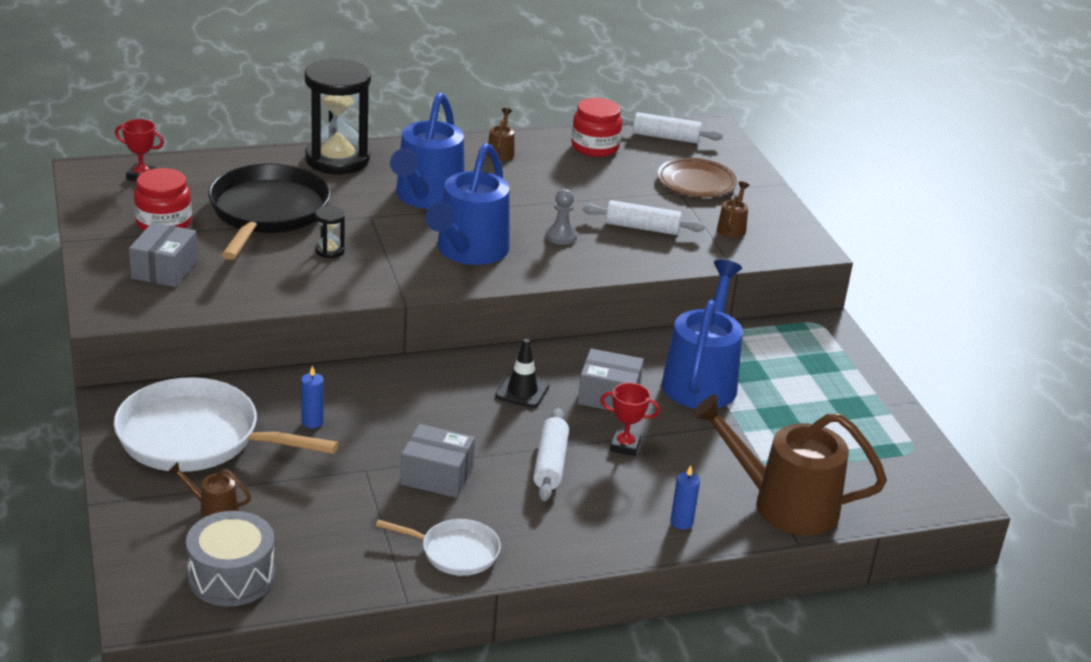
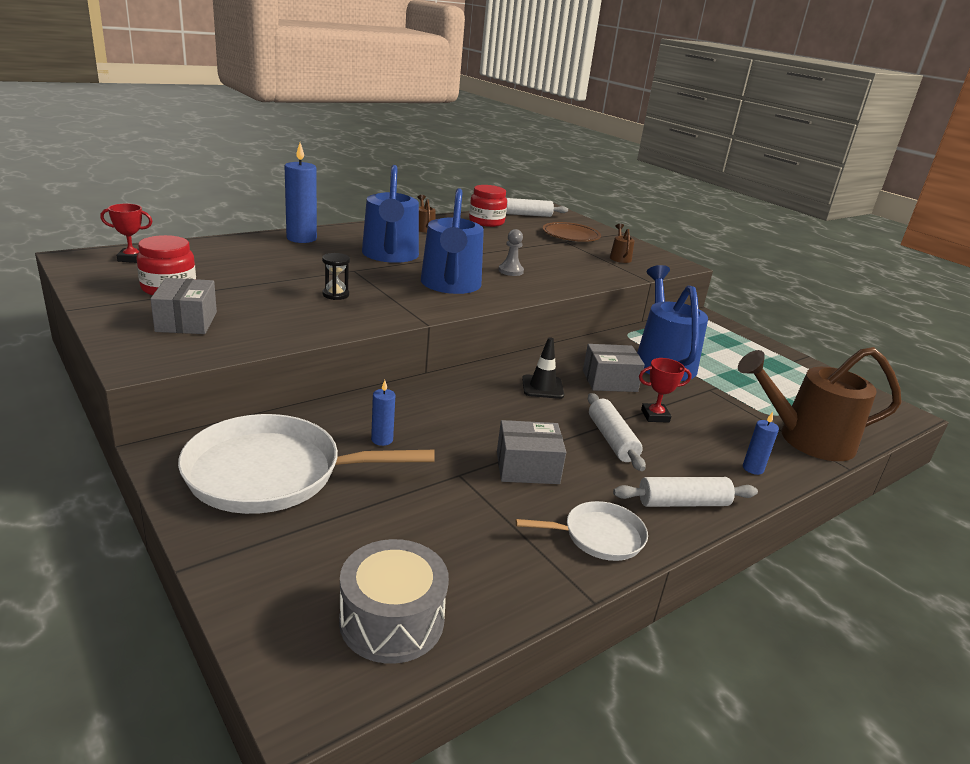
camera: 20 degrees left, 5 degrees down
(213, 508) = (328, 544): brown watering can -> none
(267, 212) = (263, 274): black pan -> none
(337, 160) = (301, 238): black hourglass -> blue candle
(642, 227) = (561, 262): white rolling pin -> white rolling pin (683, 503)

